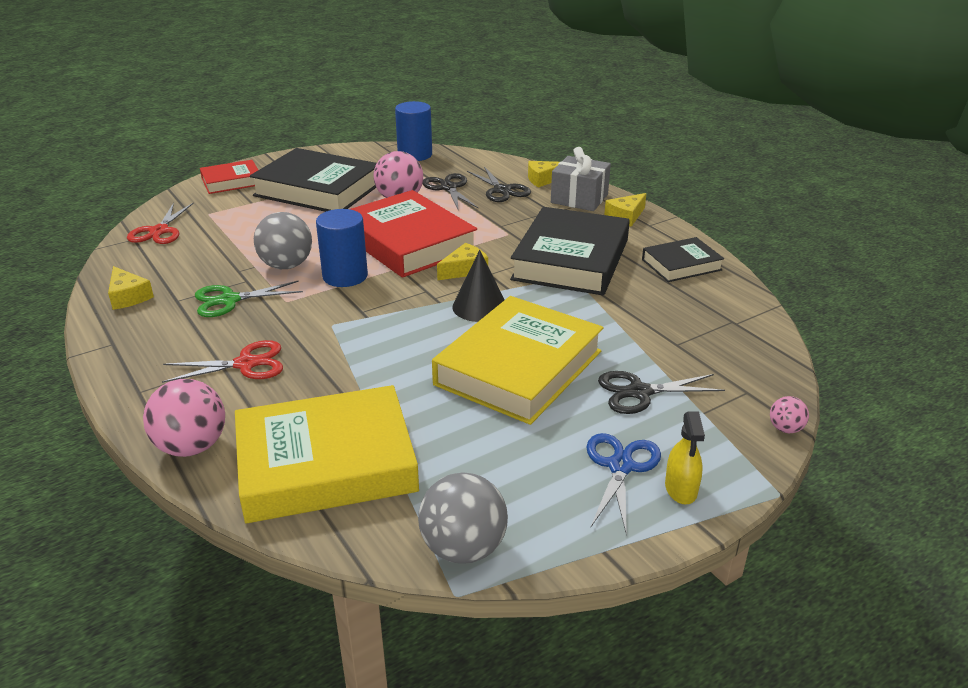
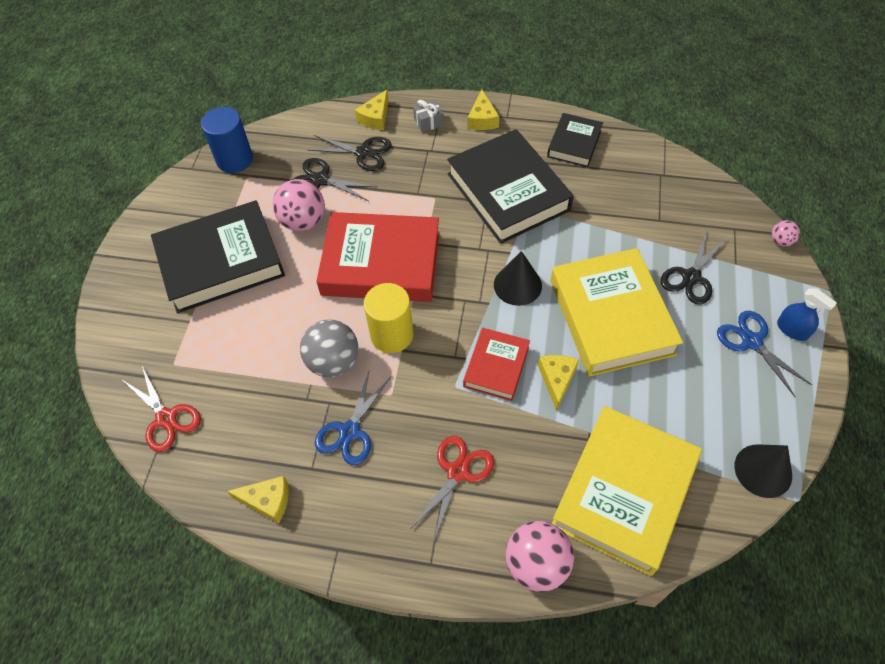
camera: 45 degrees left, 25 degrees up
(229, 300) = (350, 431): green scissors -> blue scissors
(231, 181) = (127, 312): red book -> red book (496, 366)
(345, 276) = (392, 335): blue cylinder -> yellow cylinder
(463, 548) = (763, 470): grey ball -> black cone
(465, 270) = (459, 258): yellow cheese -> yellow cheese (557, 380)
(579, 198) = (428, 122): grey gift -> grey gift, size x0.54
(681, 489) = (792, 329): yellow spray bottle -> blue spray bottle

